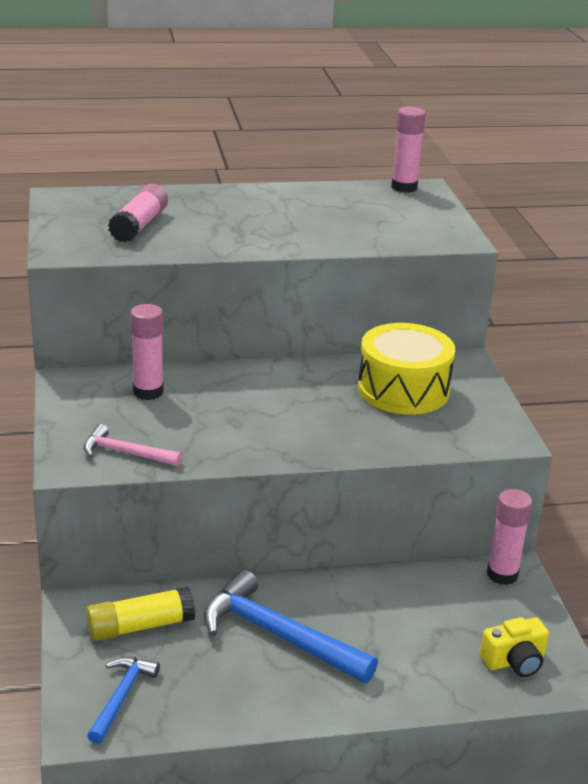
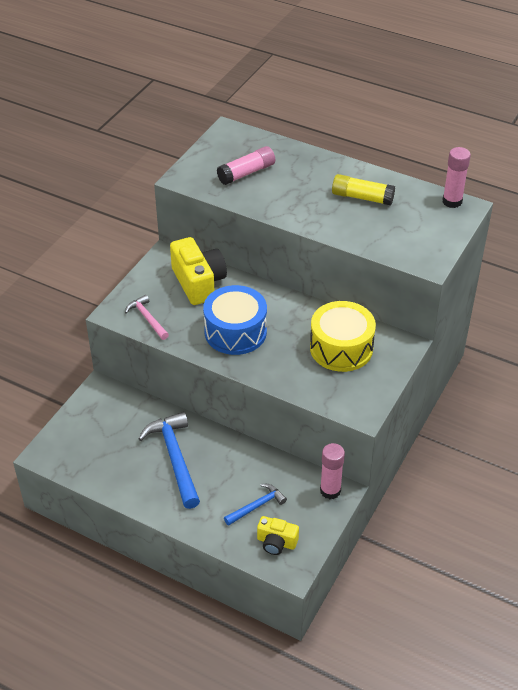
camera: 40 degrees right, 15 degrees up
(122, 697) = (74, 448): blue hammer -> blue hammer (257, 506)
(140, 626) = (117, 416): yellow glue stick -> yellow glue stick (362, 197)
(148, 392) = (198, 282): pink glue stick -> yellow camera
(261, 422) = (235, 332): none -> blue drum

